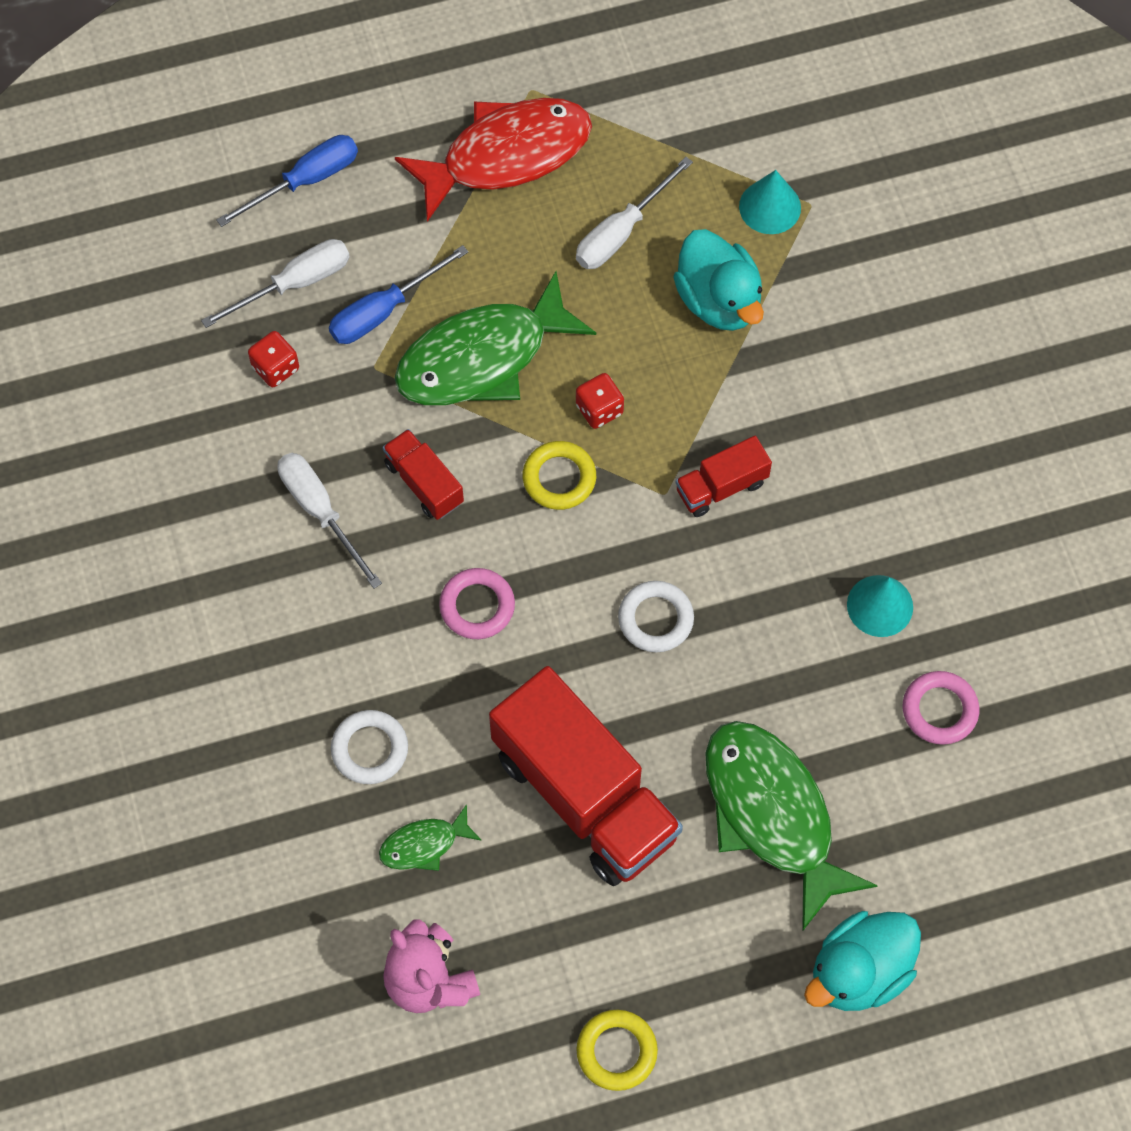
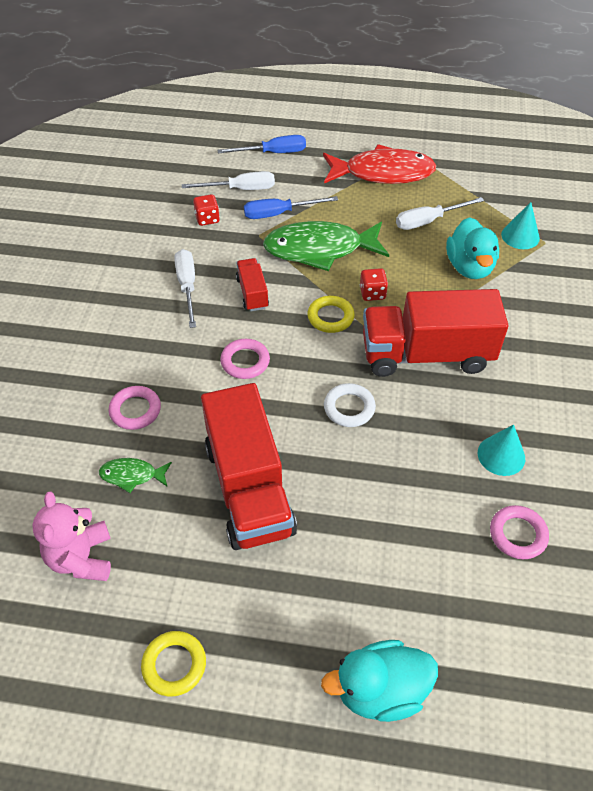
camera: 25 degrees right, 15 degrees down
(370, 749) = (135, 410): white ring -> pink ring
(721, 486) = (426, 354): red truck -> red truck, size x2.15
(772, 815) = (367, 552): green fish -> none

